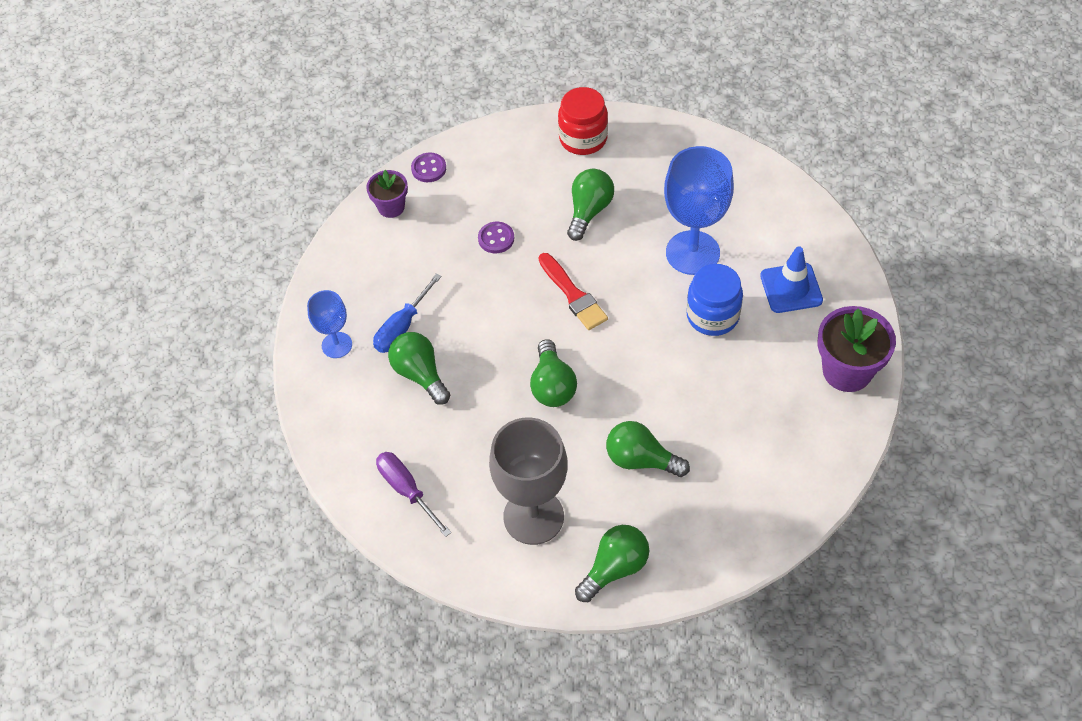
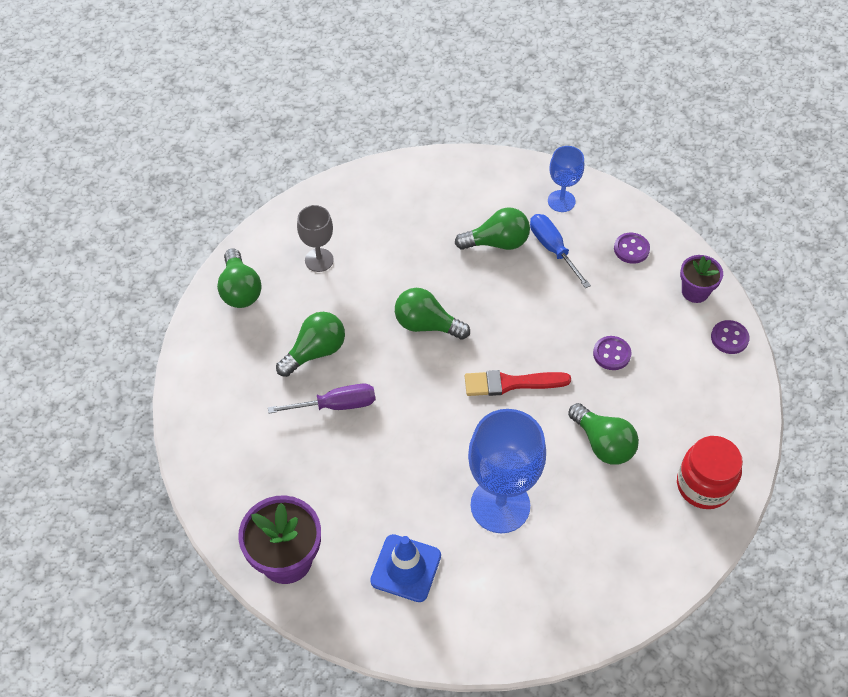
camera: 115 degrees right, 0 degrees up
(368, 268) = (631, 249): none -> purple button
(406, 489) = (398, 195): purple screwdriver -> purple screwdriver (337, 405)
(533, 517) = (319, 260): grey goblet -> grey goblet, size x0.55
(712, 316) = (418, 482): blue jar -> none

